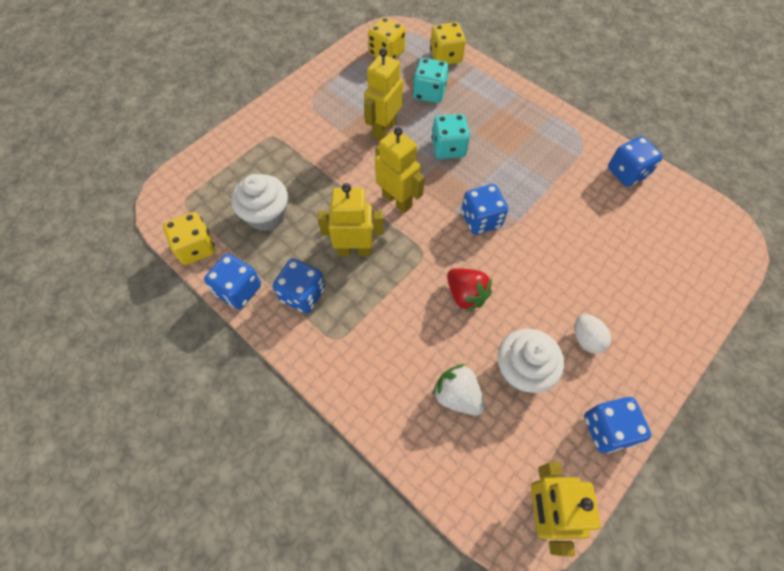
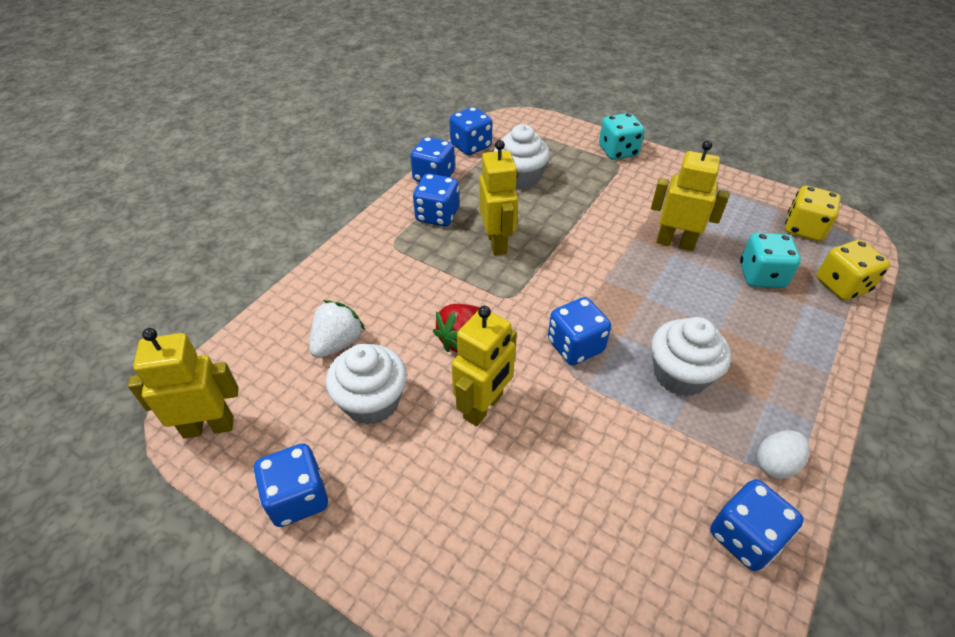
camera: 80 degrees right, 15 degrees down
(196, 248) = (471, 146): yellow dice -> blue dice
(397, 200) = (574, 267): yellow robot -> yellow robot (483, 407)
(448, 148) = (676, 304): turquoise dice -> turquoise dice (618, 151)
(512, 166) = (680, 374): none -> white cupcake
(586, 339) = (421, 472): white egg -> white egg (775, 463)

